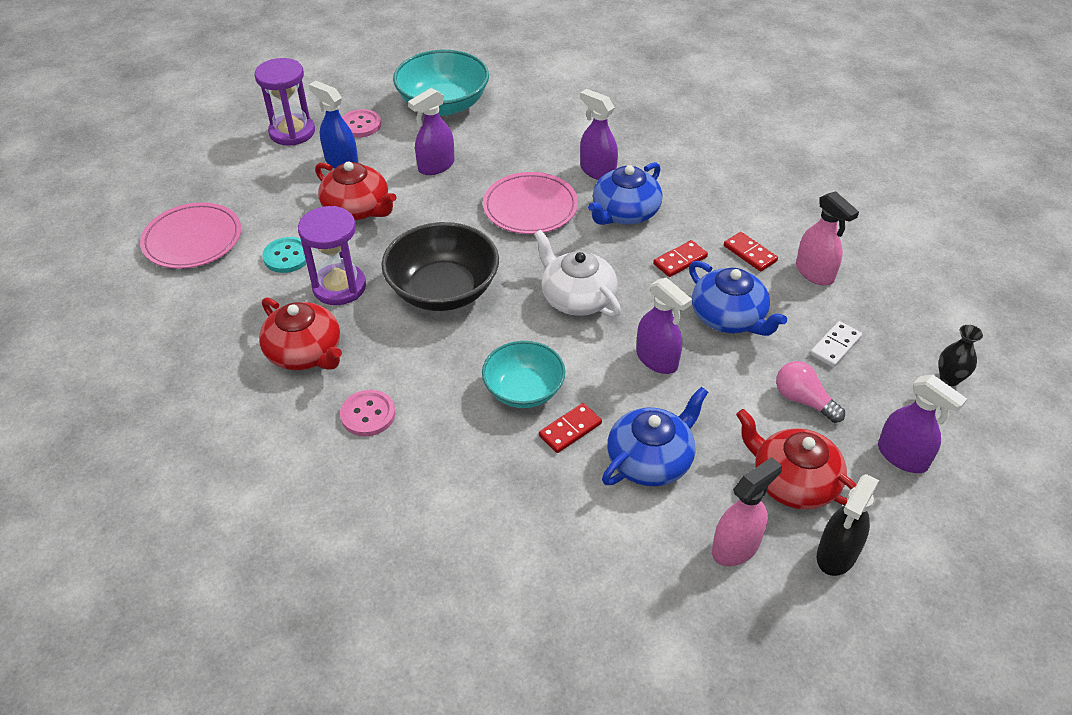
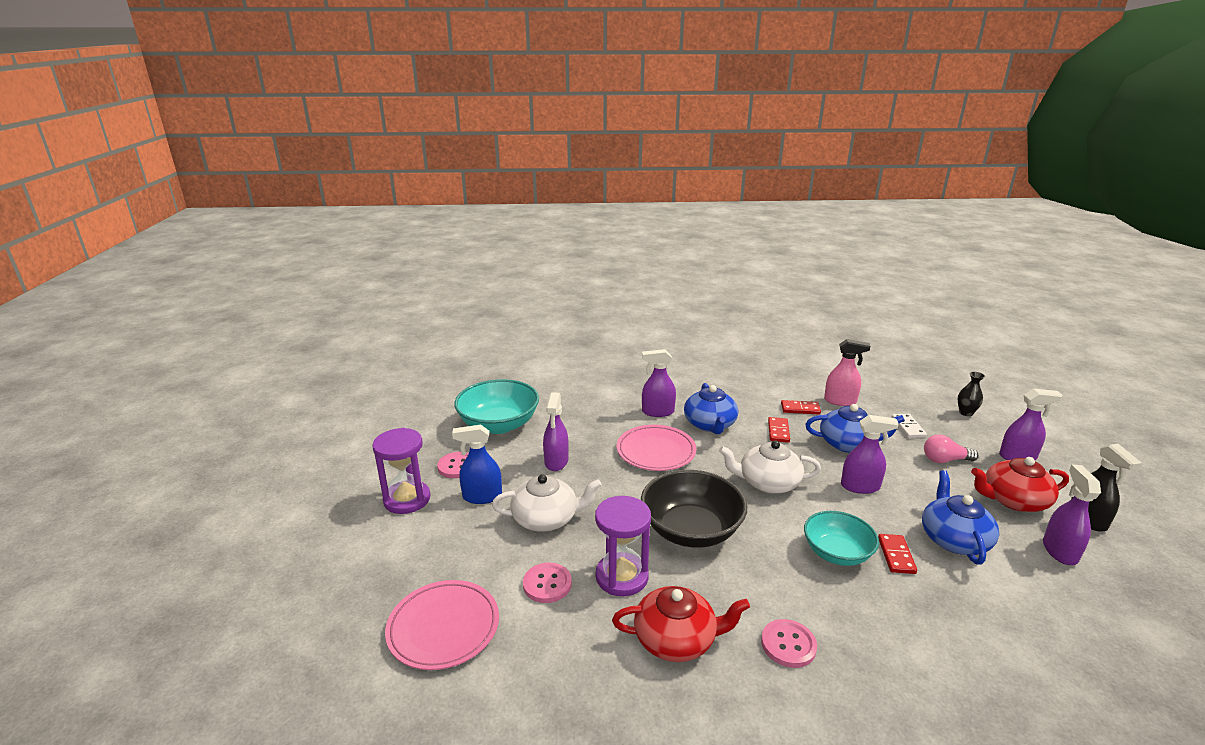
camera: 45 degrees left, 20 degrees down
(287, 256) = (547, 584): turquoise button -> pink button
(357, 209) = (546, 518): red teapot -> white teapot
(736, 547) = (1059, 551): pink spray bottle -> purple spray bottle

